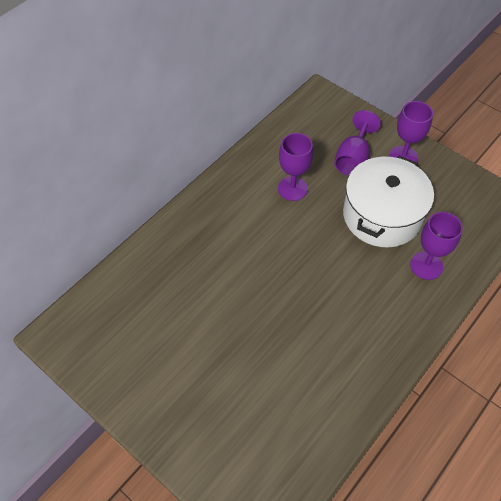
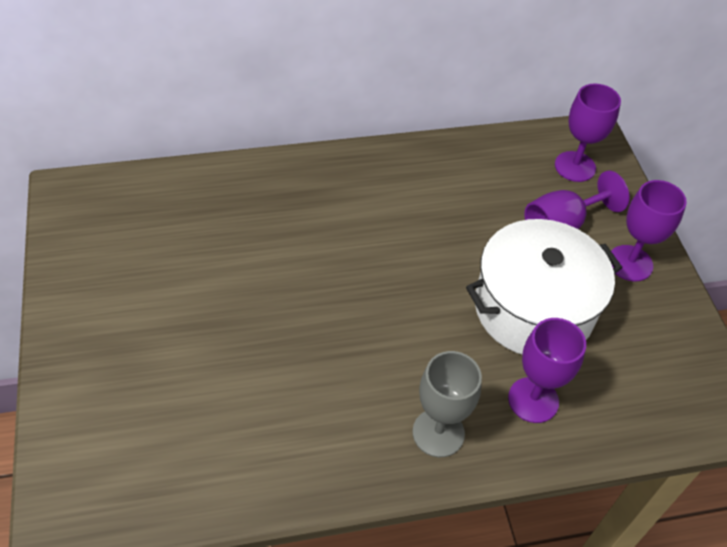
camera: 35 degrees right, 5 degrees down
(292, 188) = (453, 212): purple goblet -> purple goblet (575, 166)
(400, 318) = (438, 433): none -> grey goblet

